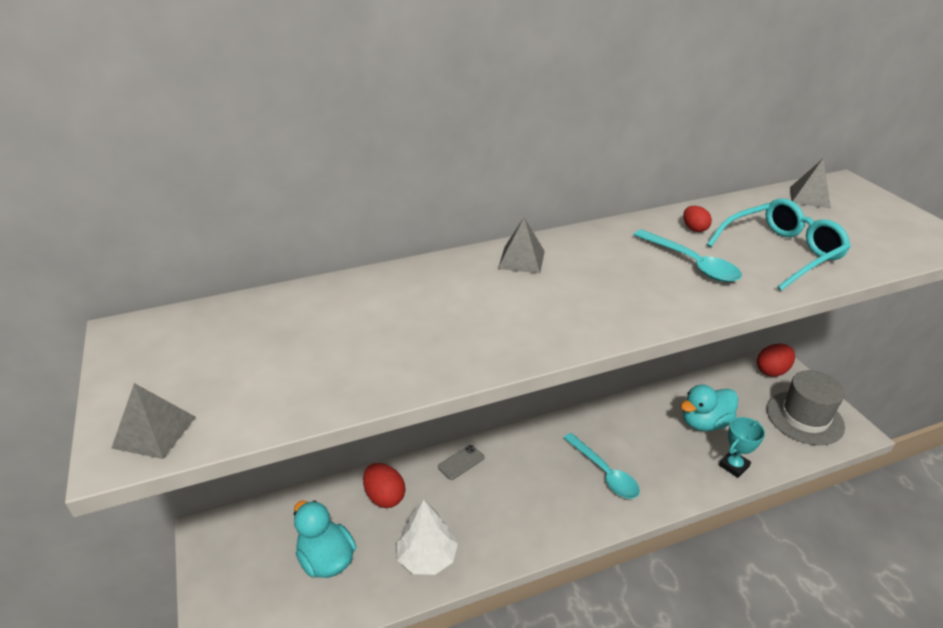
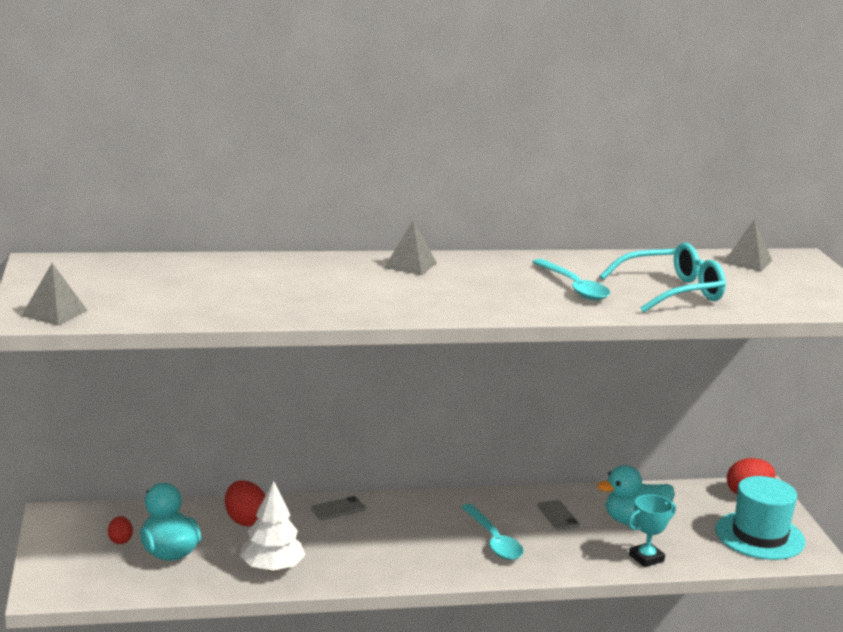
camera: 10 degrees right, 15 degrees down
(642, 429) = (558, 515): none -> grey phone
(694, 229) = (600, 267): red egg -> red egg (120, 540)
(804, 418) = (759, 536): grey hat -> turquoise hat

